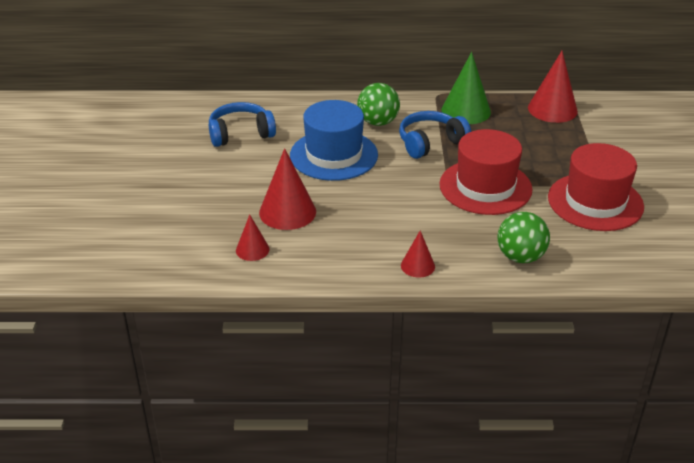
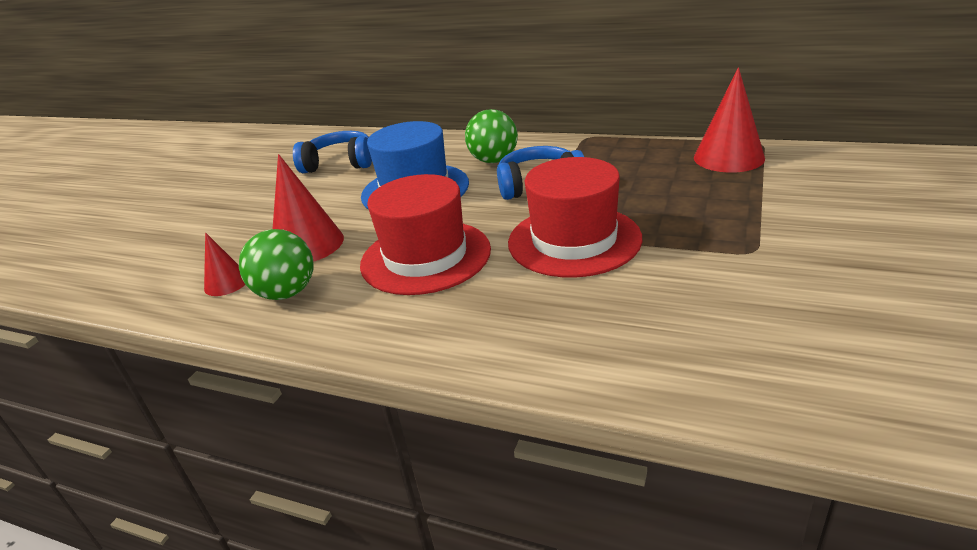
camera: 25 degrees right, 5 degrees down
(417, 266) = (400, 333): red cone -> none
(466, 111) = (609, 154): green cone -> none
(520, 257) = (560, 343): green ball -> green ball (287, 293)
(595, 202) = (732, 277): red hat -> red hat (425, 257)

